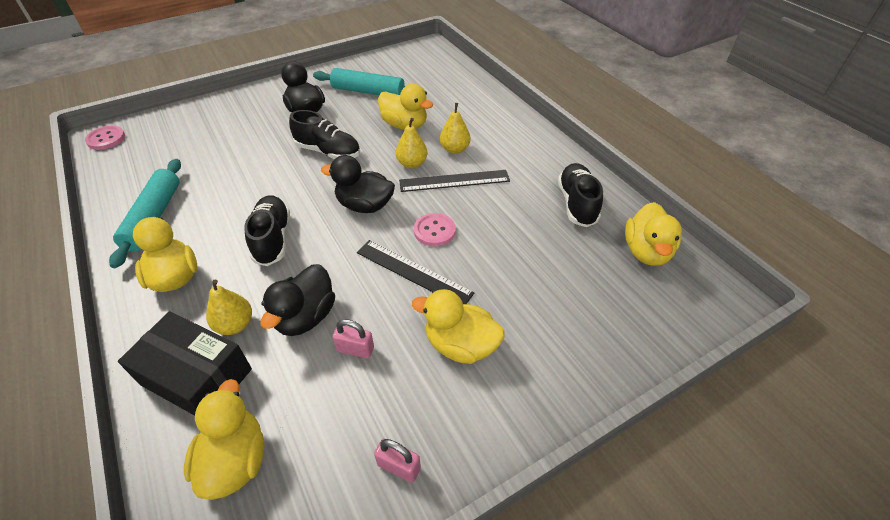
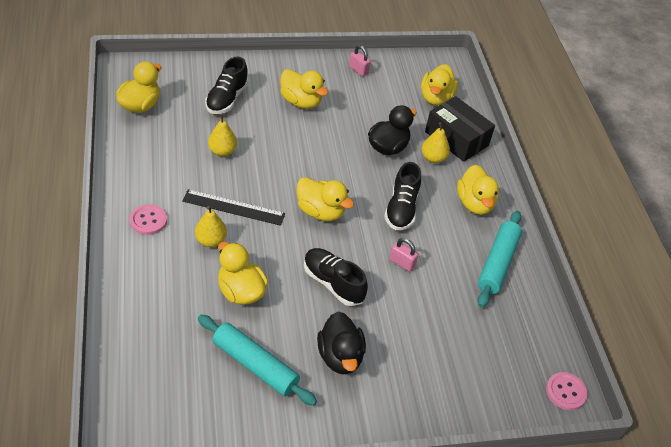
camera: 165 degrees left, 0 degrees up
(355, 349) = (362, 120): pink padlock -> pink padlock (402, 263)
(365, 205) = (320, 211): black duck -> yellow duck
(412, 163) = (260, 239): yellow pear -> yellow pear (222, 151)
(413, 272) = (307, 149): black ruler -> none
(434, 231) = (276, 171): pink button -> pink button (148, 220)
(576, 203) = (152, 152): black shoe -> black shoe (227, 99)

